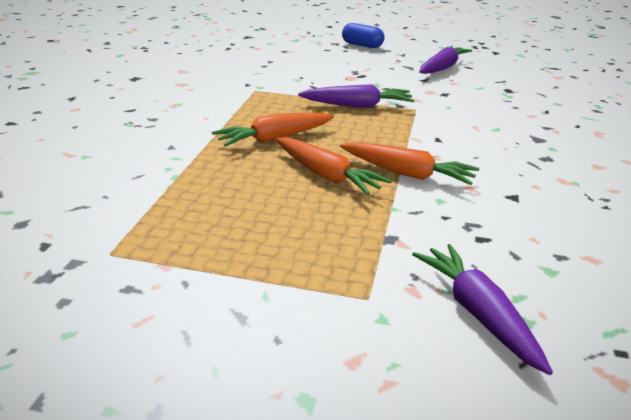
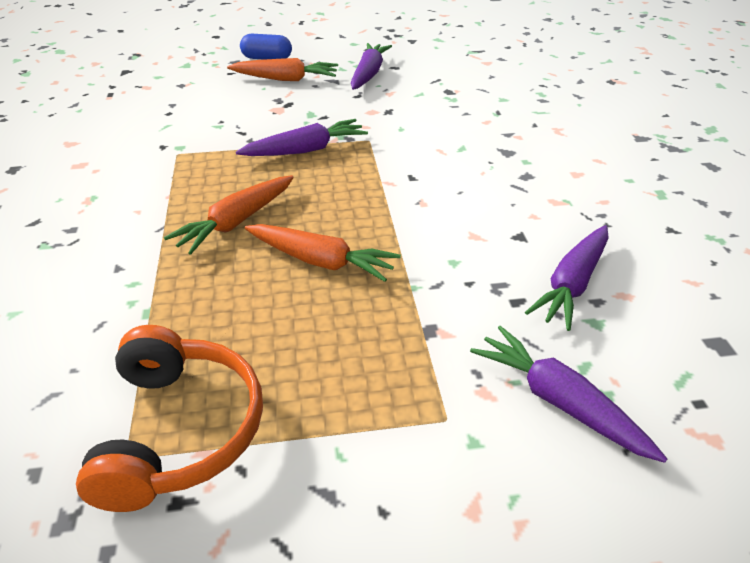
camera: 20 degrees left, 10 degrees up
(155, 248) = (178, 431): none -> orange headphones
(407, 173) = (404, 234): orange carrot -> orange carrot (285, 79)
(543, 239) = (572, 284): none -> purple carrot

